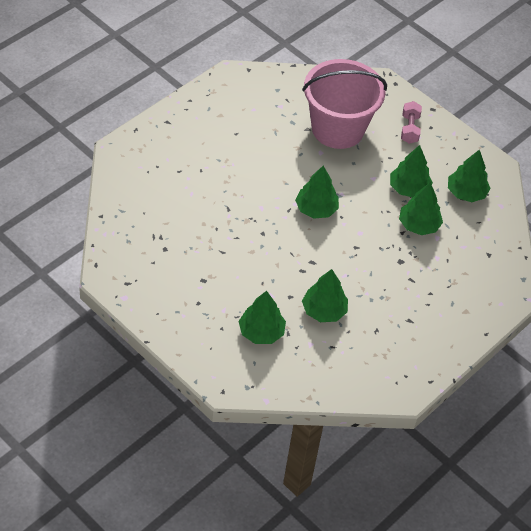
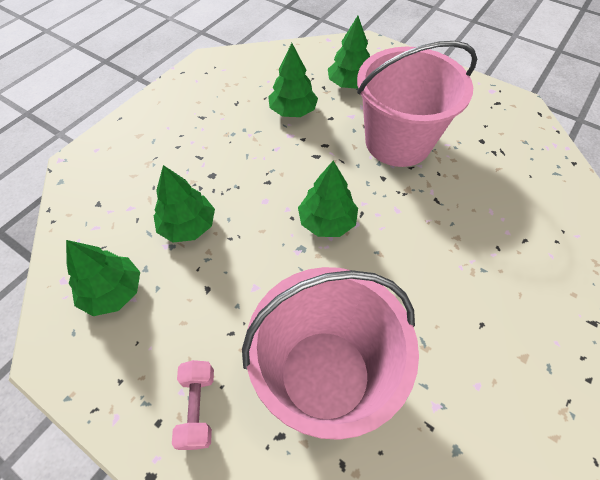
camera: 175 degrees right, 5 degrees up
(238, 261) = (398, 142): none -> pink bucket
(409, 188) = (200, 281): green tree -> none

